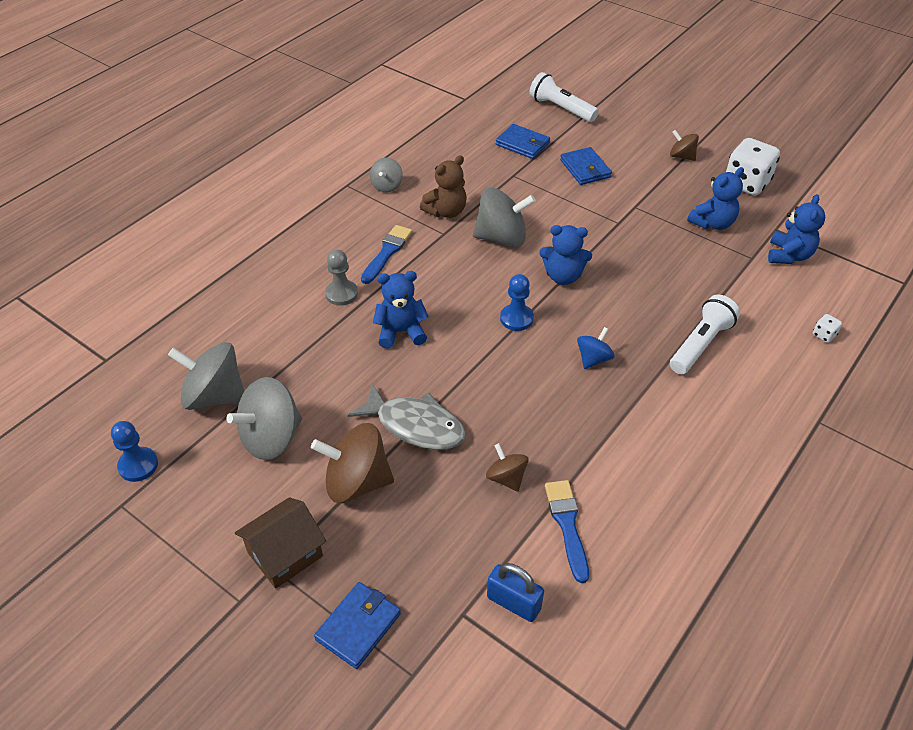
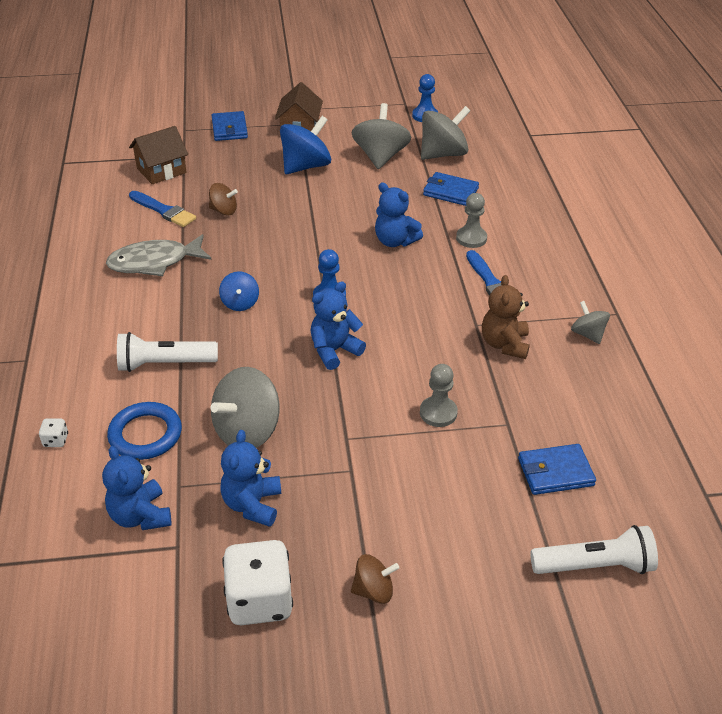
camera: 135 degrees right, 5 degrees down
(357, 482) = (306, 166): brown spinning top -> blue spinning top
(401, 332) = (395, 241): blue teddy bear -> blue teddy bear turned 90 degrees clockwise
(415, 425) = (310, 203): grey fish -> grey fish (154, 262)
(502, 238) = (426, 351): grey spinning top -> grey spinning top (247, 431)
(513, 603) = (161, 170): blue padlock -> brown house
(545, 202) = (438, 413): none -> grey pawn
(585, 169) = (454, 485): blue wallet -> blue wallet (450, 192)
(700, 344) = (164, 364): white flashlight -> white flashlight turned 90 degrees clockwise
(753, 301) = (145, 434): none -> blue ring

